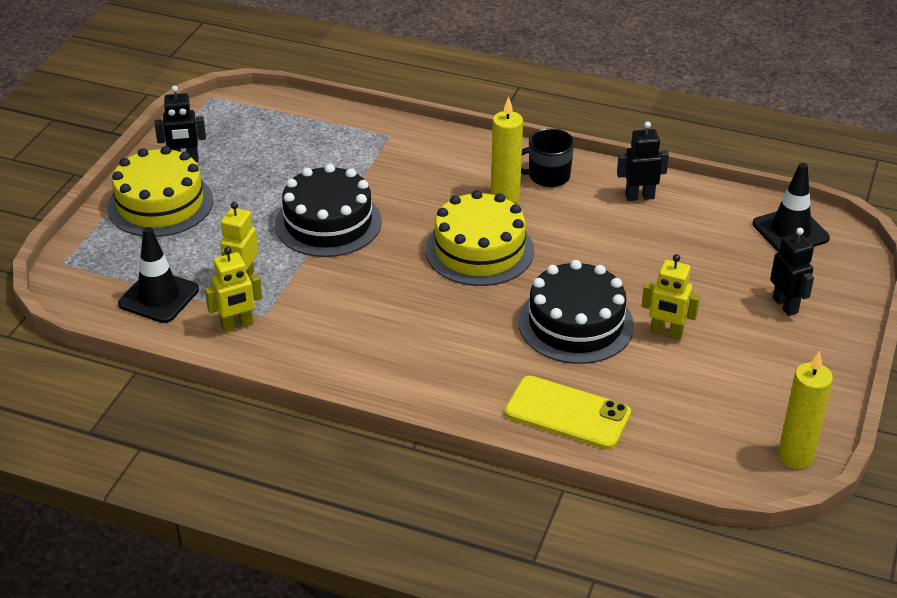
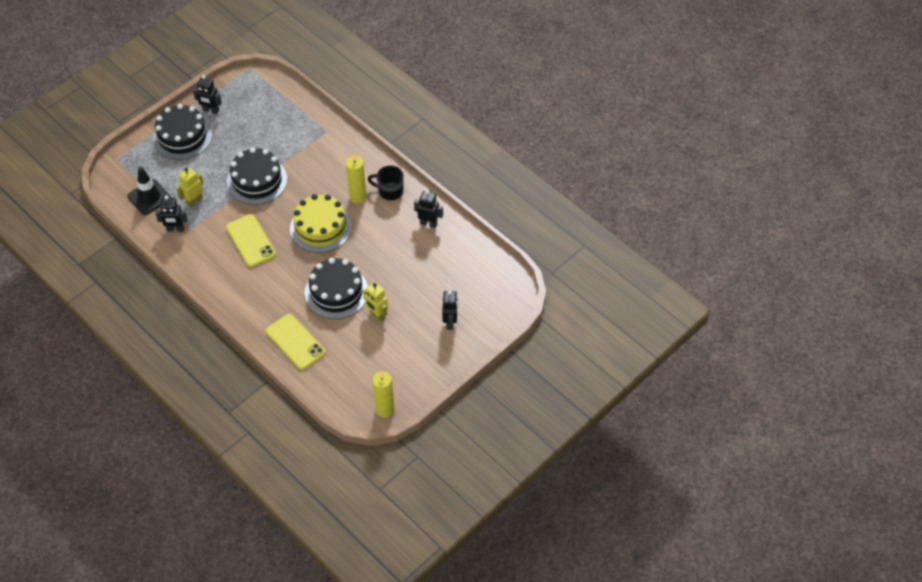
camera: 25 degrees right, 15 degrees up
(160, 204) = (182, 136): yellow cake -> black cake
(237, 325) = (175, 229): yellow robot -> black robot
(380, 301) = (251, 241): none -> yellow phone
(790, 231) = (491, 277): black traffic cone -> none

